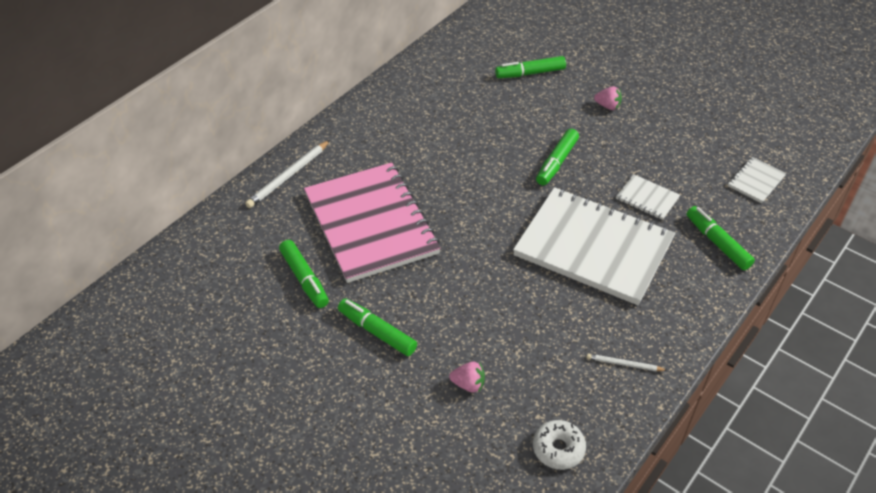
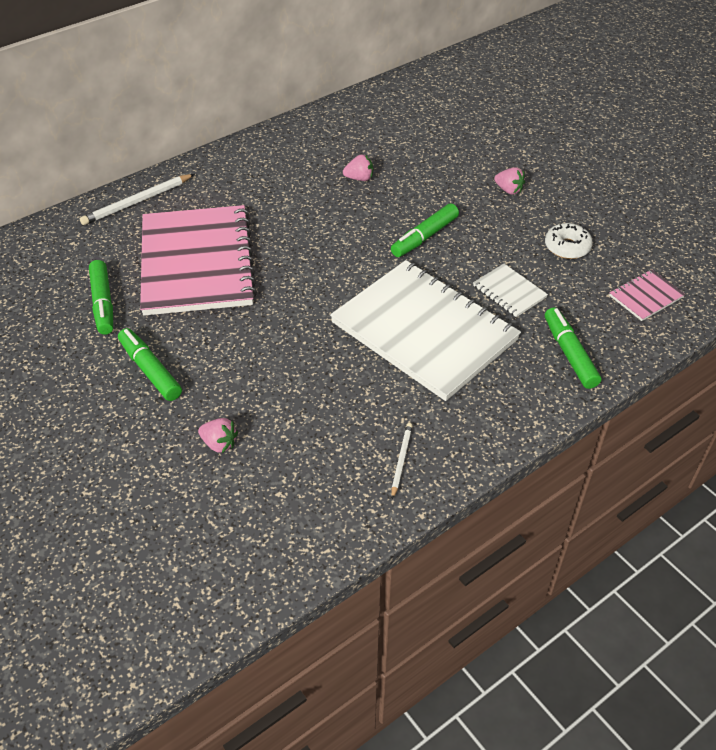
camera: 15 degrees right, 0 degrees up
(477, 118) = (359, 178): none -> pink strawberry
(530, 73) = (438, 144): green marker -> none
(558, 449) = (284, 533): white donut -> white donut (567, 247)
(624, 364) = (401, 460): white pencil -> white pencil turned 75 degrees clockwise
(755, 181) = (645, 296): white notebook -> pink notebook

